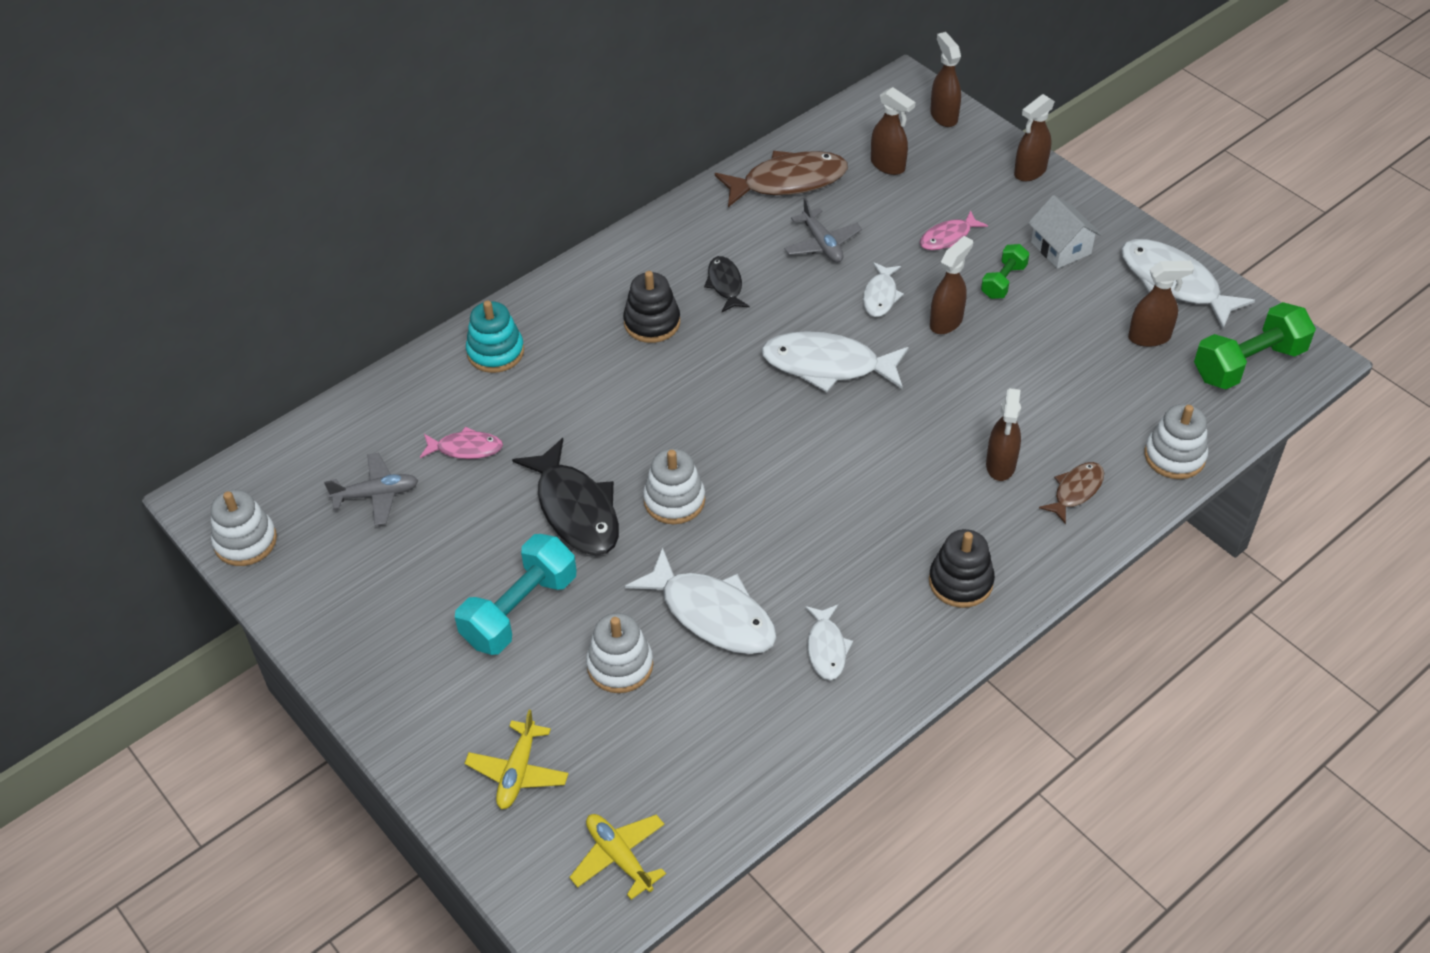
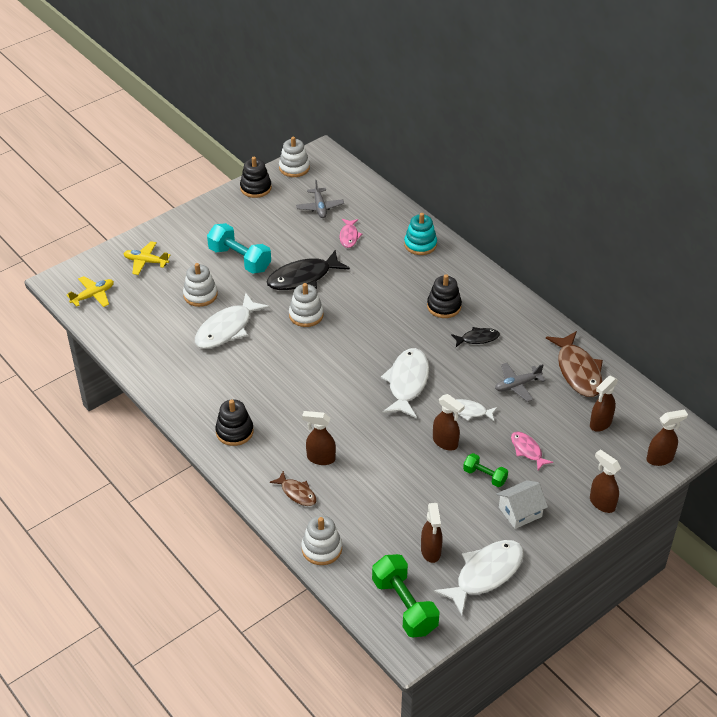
camera: 90 degrees right, 5 degrees down
(301, 601) = (256, 188): none -> black stacking toy
(826, 648) = (198, 372): white fish -> none

